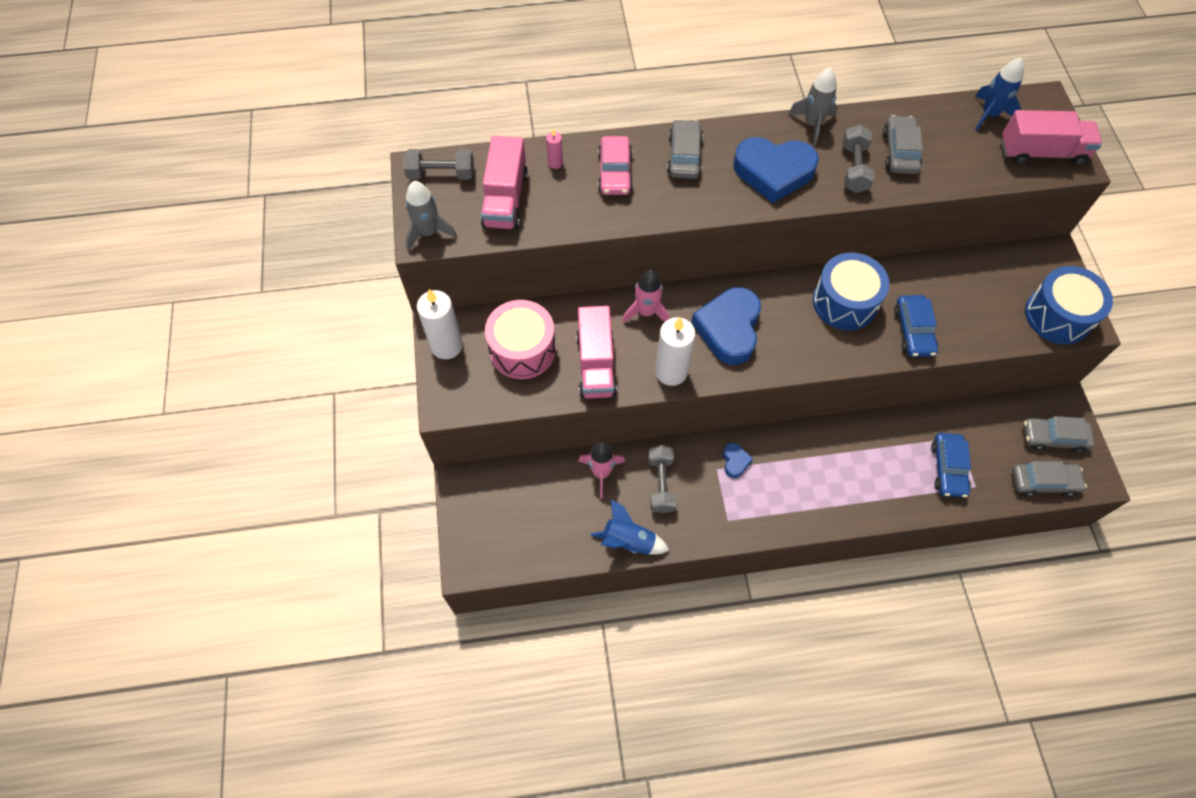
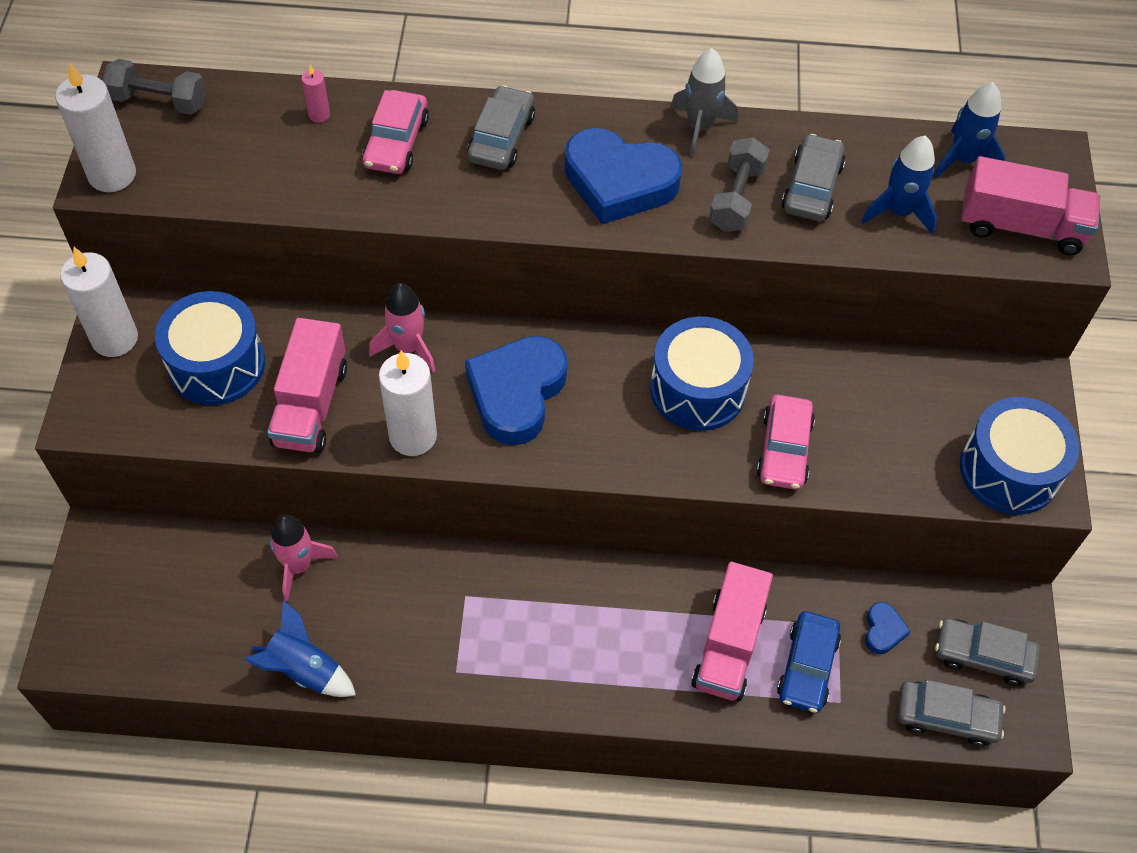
camera: 10 degrees right, 5 degrees down
(428, 232) = (112, 175): grey rocket -> white candle
(505, 199) = (232, 150): pink truck -> pink truck (728, 645)
(522, 349) = (216, 364): pink drum -> blue drum
(661, 484) = (378, 599): grey dumbbell -> none
(735, 461) = (496, 590): blue heart -> blue heart (883, 630)
(913, 331) = (784, 449): blue car -> pink car
(961, 158) = (898, 212): none -> blue rocket

